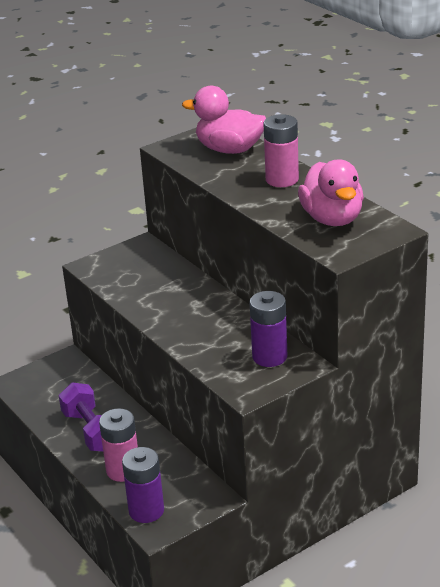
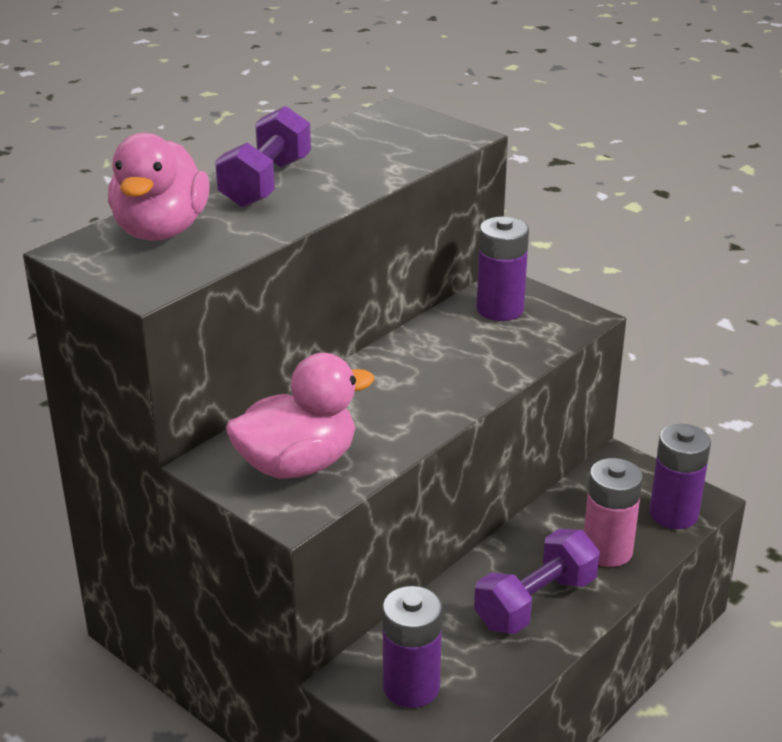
camera: 105 degrees left, 0 degrees up
(51, 378) = (411, 687): none -> purple battery
(282, 179) = (266, 183): pink battery -> purple dumbbell
(332, 219) = (376, 144): pink duck -> pink duck (297, 465)

